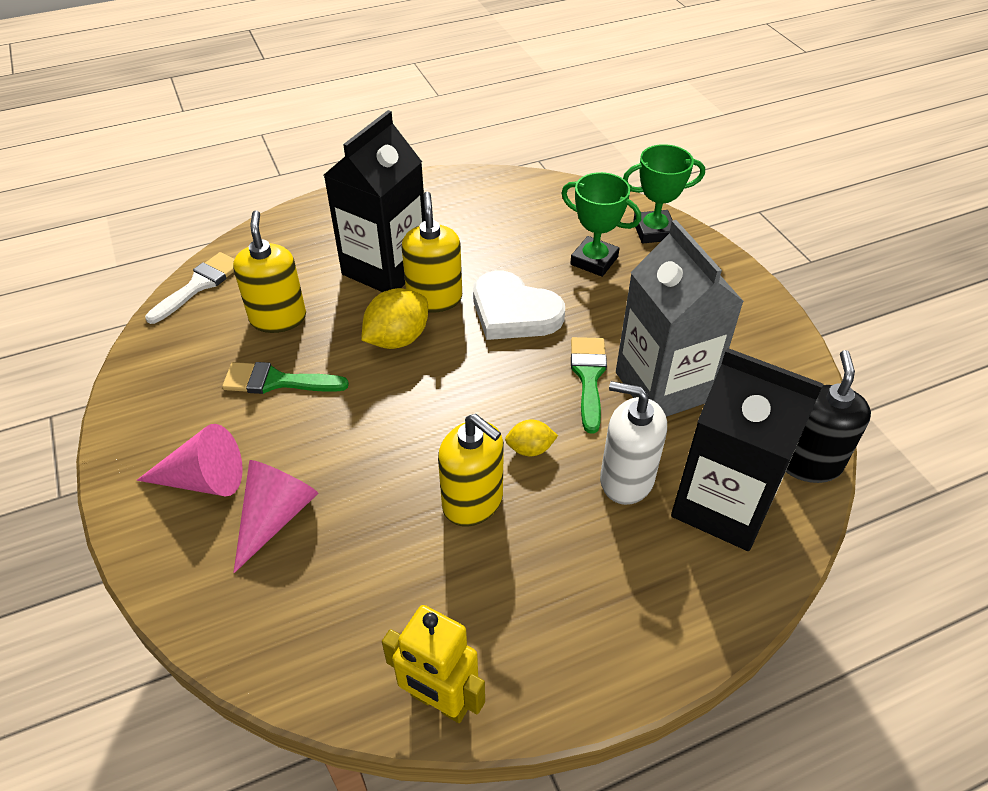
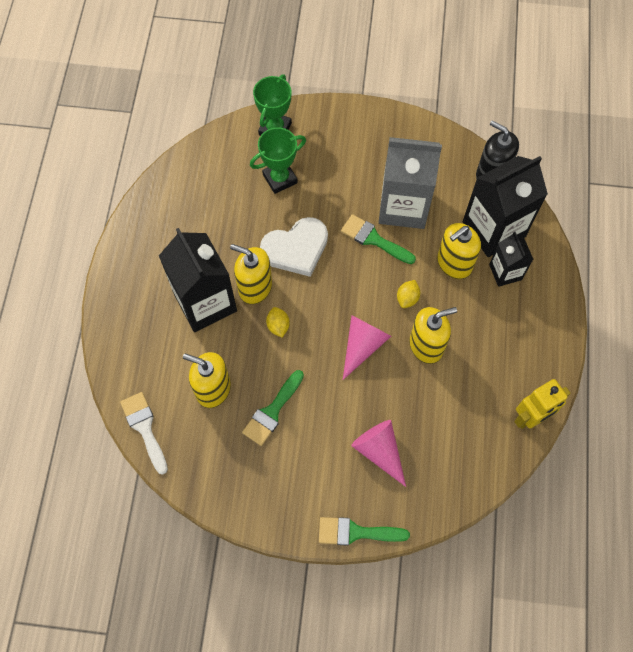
camera: 60 degrees left, 20 degrees up
(137, 542) = (356, 532): none -> green brush
(203, 480) = (329, 481): pink cone -> pink cone (362, 345)
(397, 339) = (278, 326): yellow lemon -> yellow lemon, size x0.57
(626, 479) = (454, 263): white soap dispenser -> yellow soap dispenser
(666, 550) = (505, 272): none -> black carton

